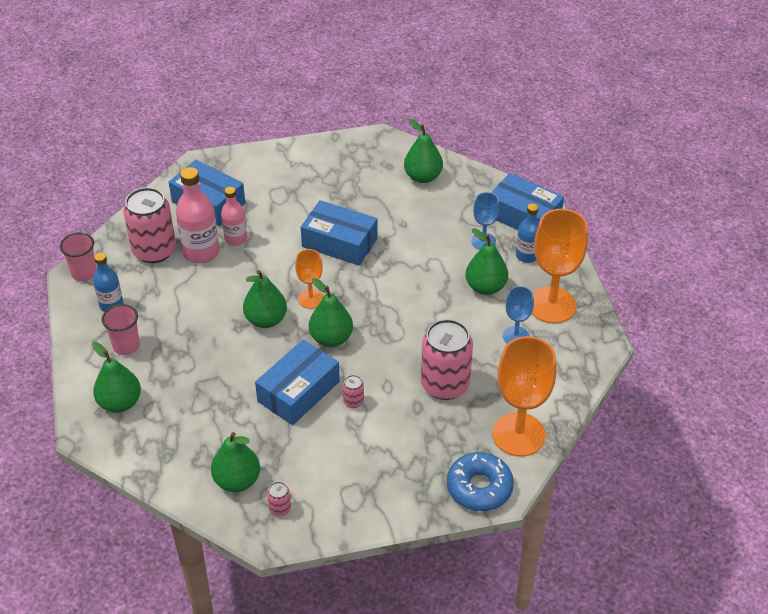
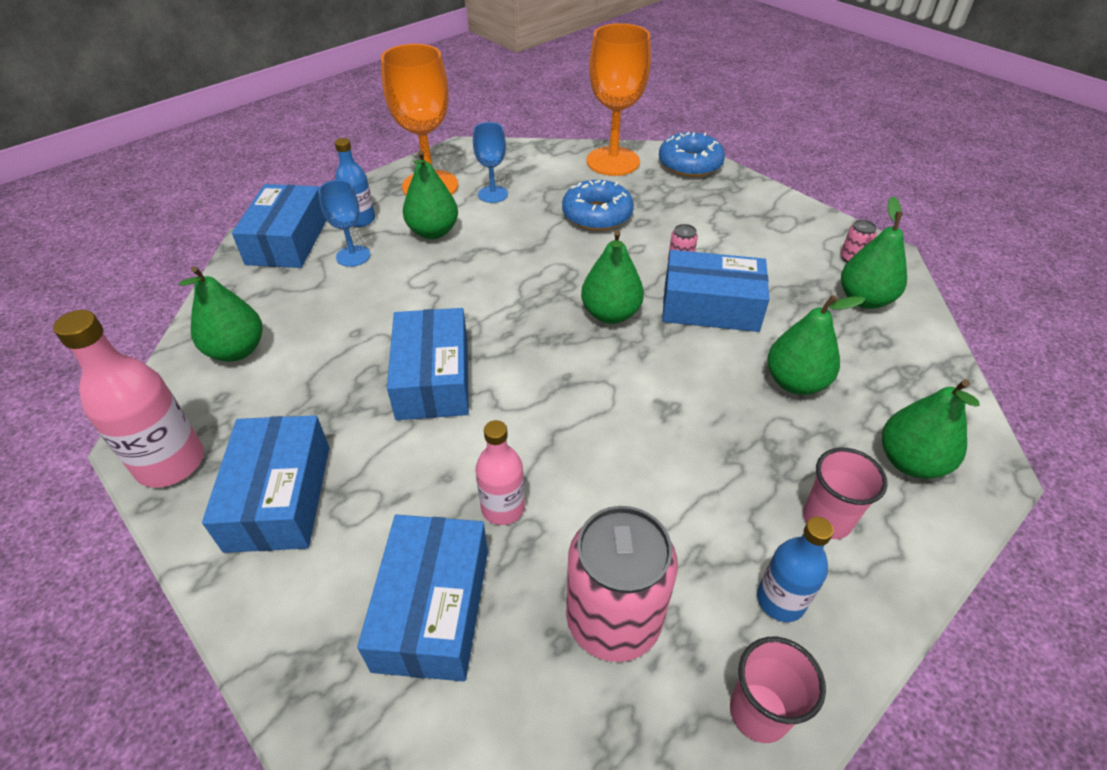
camera: 120 degrees left, 0 degrees up
(201, 252) = (567, 539): pink bottle -> pink bottle (171, 463)
(266, 320) = (634, 385): green pear -> green pear (795, 382)
(305, 173) = (279, 497): none -> blue box
(311, 299) = (562, 360): orange goblet -> none
(445, 384) = (597, 215): pink can -> blue donut

